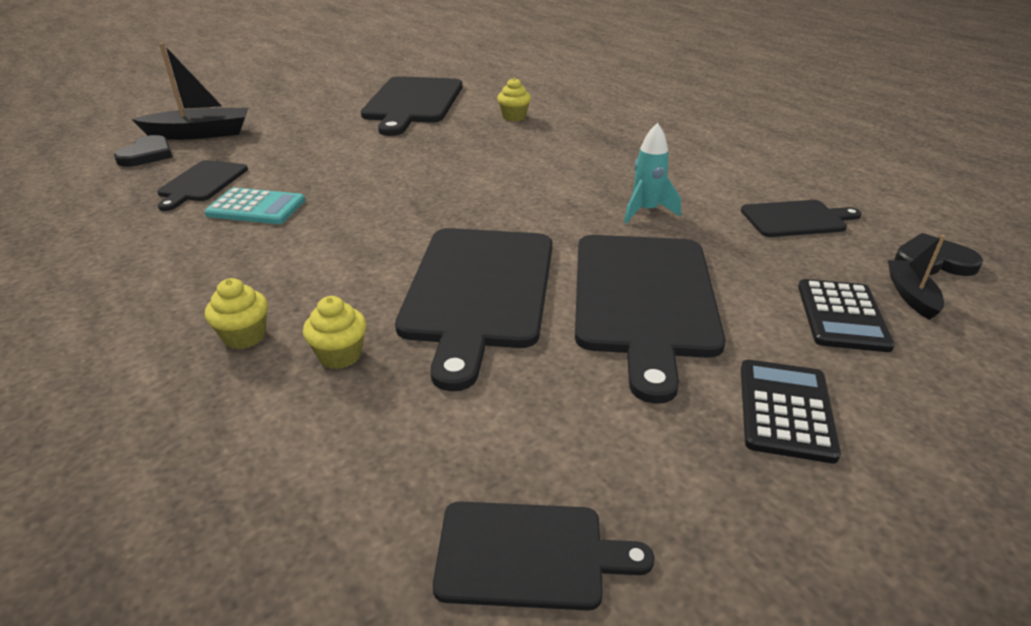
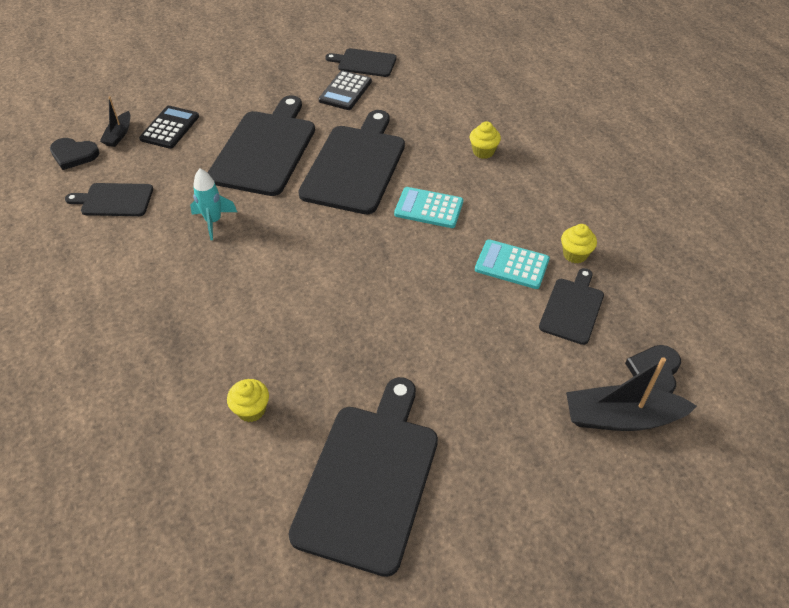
camera: 170 degrees left, 15 degrees up
(340, 355) = (432, 136): yellow cupcake -> yellow cupcake (575, 254)
(356, 249) = (428, 208): none -> turquoise calculator
(785, 410) = (242, 91): black calculator -> black calculator (345, 91)

